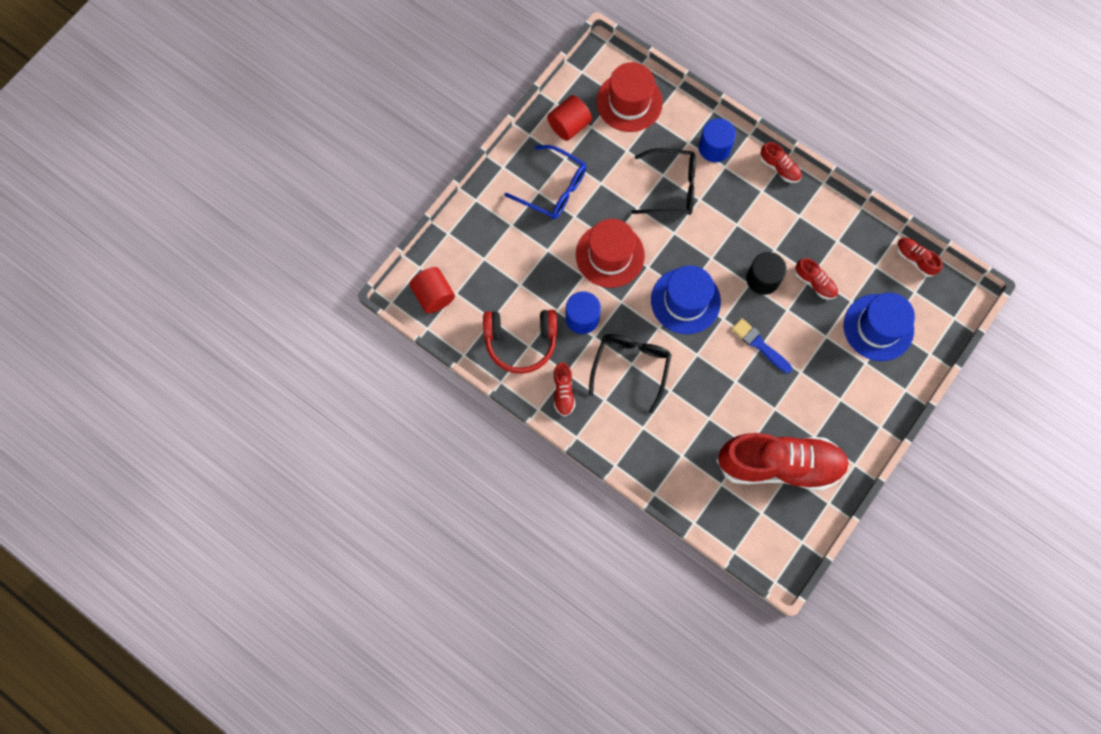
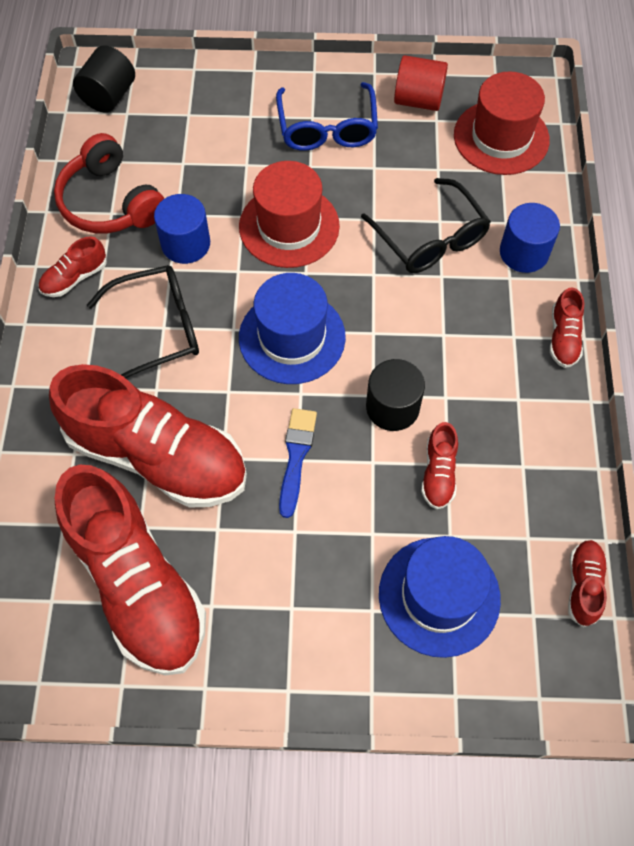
camera: 55 degrees right, 10 degrees down
(434, 295) = (109, 96): red cylinder -> black cylinder
(712, 413) = (157, 456): none -> red shoe

